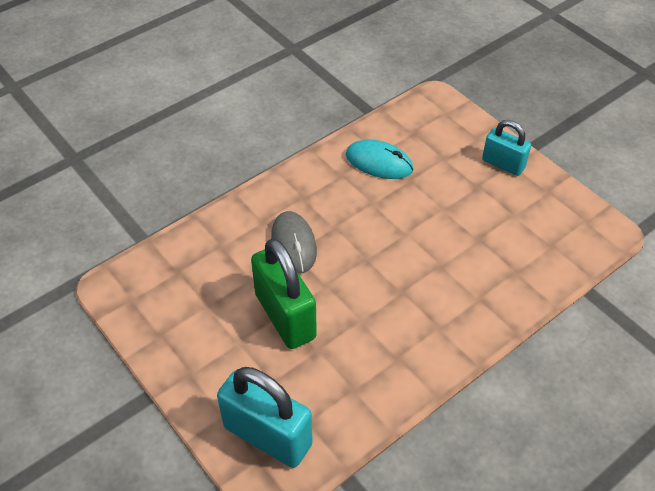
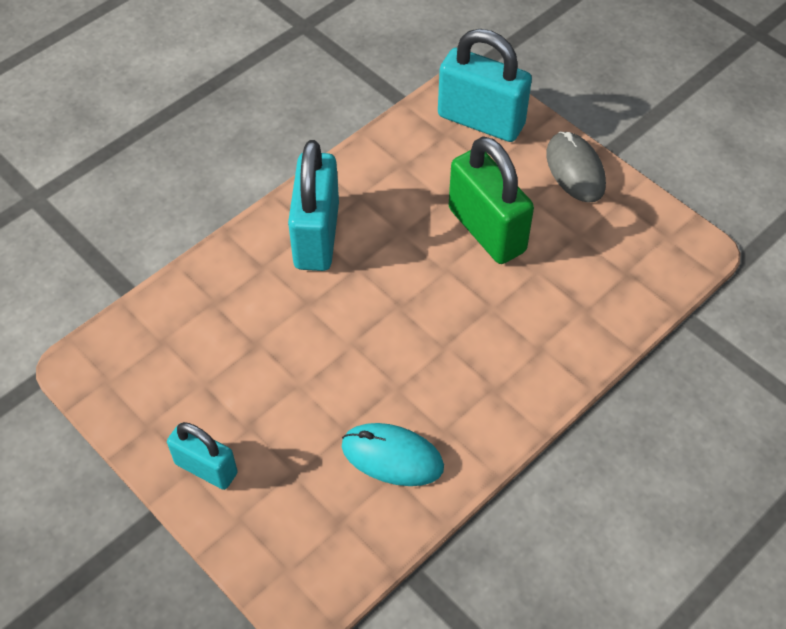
camera: 175 degrees right, 5 degrees up
(293, 244) = (494, 317): grey mouse -> grey mouse (575, 170)
(435, 322) = (316, 236): none -> turquoise padlock

